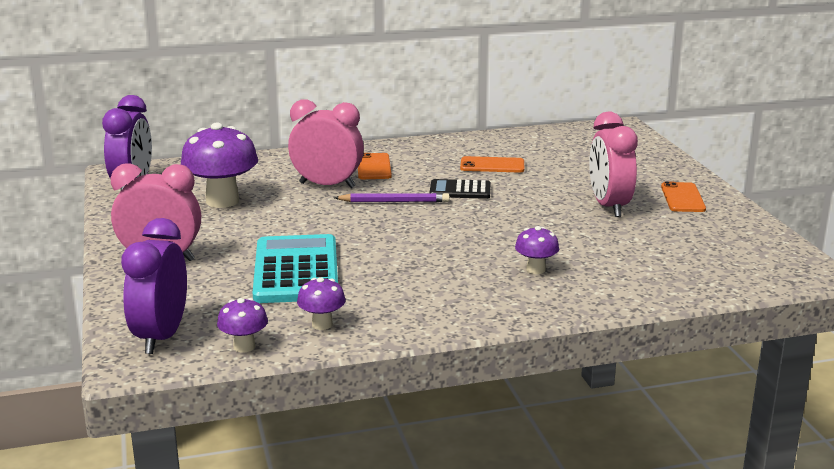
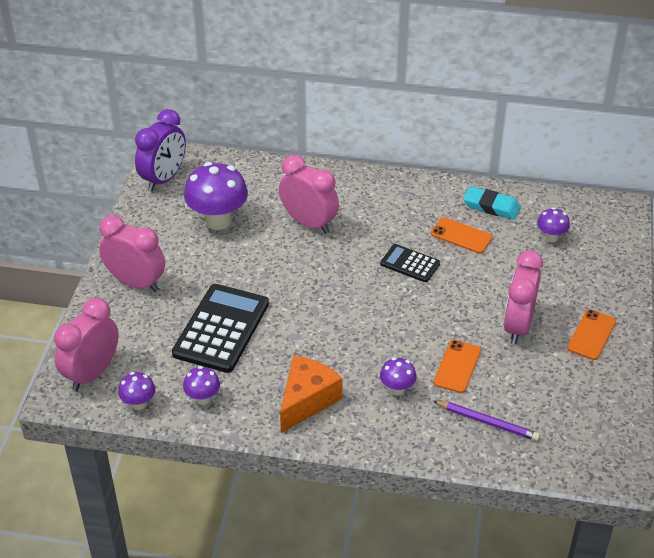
camera: 25 degrees right, 20 degrees up
(161, 337) = (92, 373): purple clock -> pink clock
(296, 270) = (221, 329): turquoise calculator -> black calculator
(374, 167) = (361, 208): orange phone -> orange phone (457, 366)
(394, 201) = (347, 263): purple pencil -> purple pencil (487, 422)
(446, 299) = (307, 400): none -> orange cheese
(501, 145) = (491, 206): none -> turquoise eraser
(577, 152) = (551, 237): none -> purple mushroom

